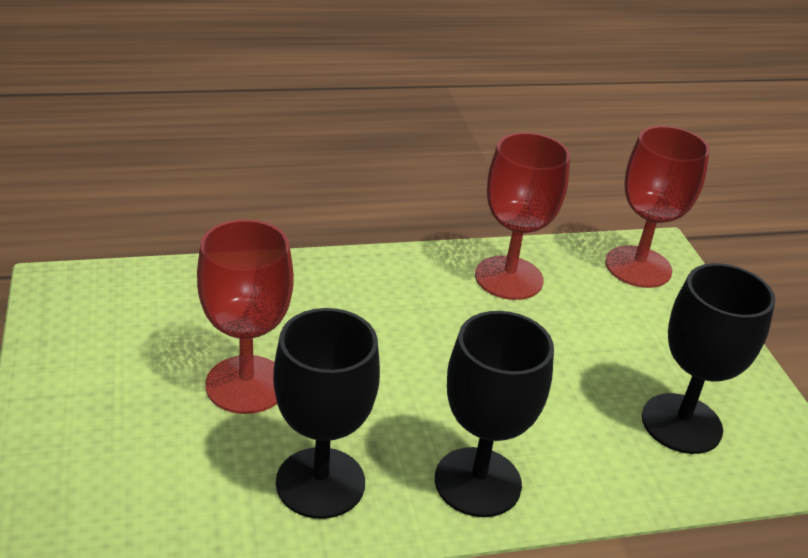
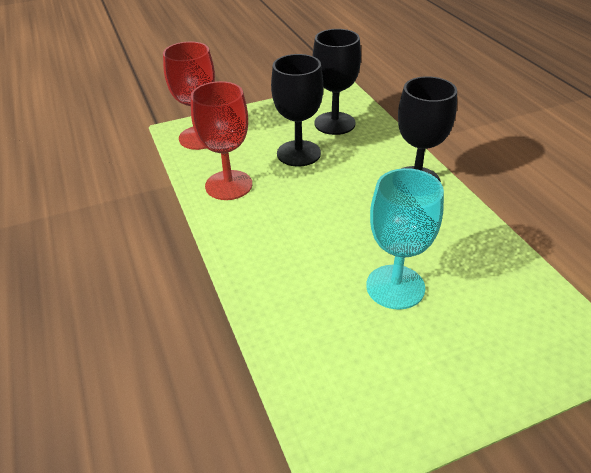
camera: 95 degrees left, 5 degrees up
(246, 384) = (395, 287): red goblet -> turquoise goblet
(320, 483) = (455, 236): black goblet -> black goblet (298, 153)

